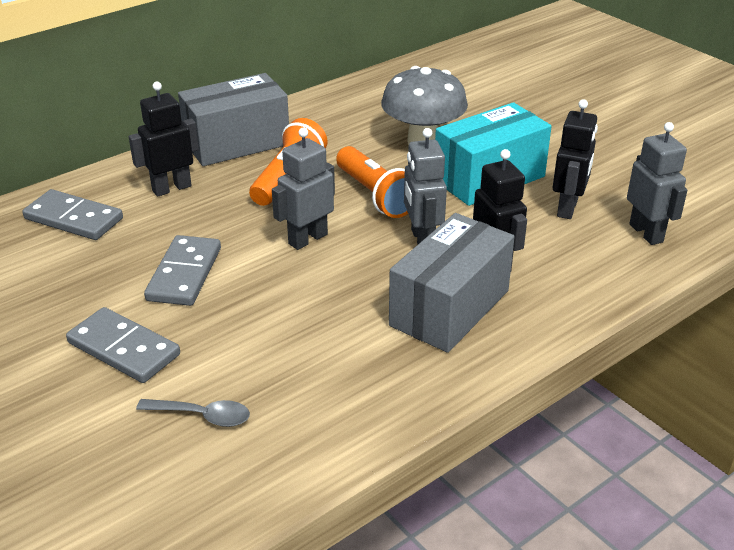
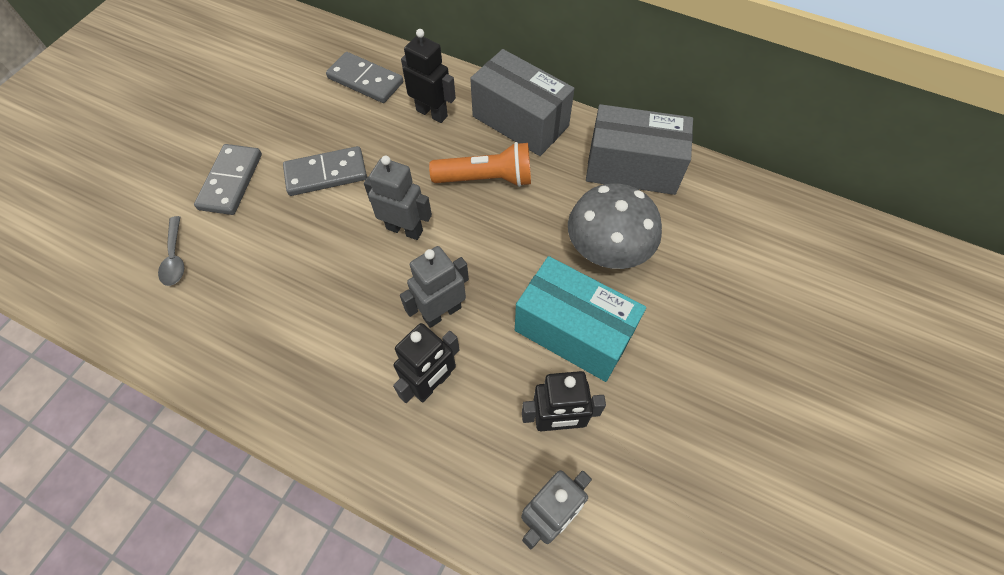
camera: 65 degrees right, 25 degrees up
(74, 219) = (365, 80): grey domino -> grey domino turned 60 degrees counterclockwise
(375, 195) = (493, 251): orange flashlight -> none
(449, 308) = (351, 369): grey box -> grey box (632, 167)

